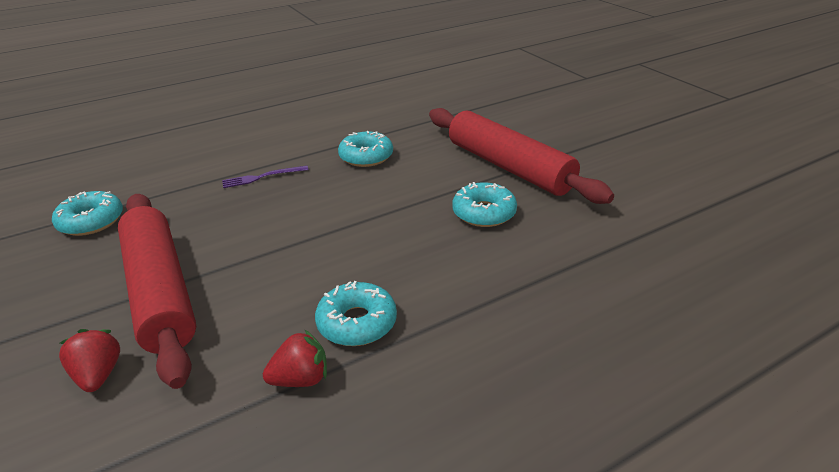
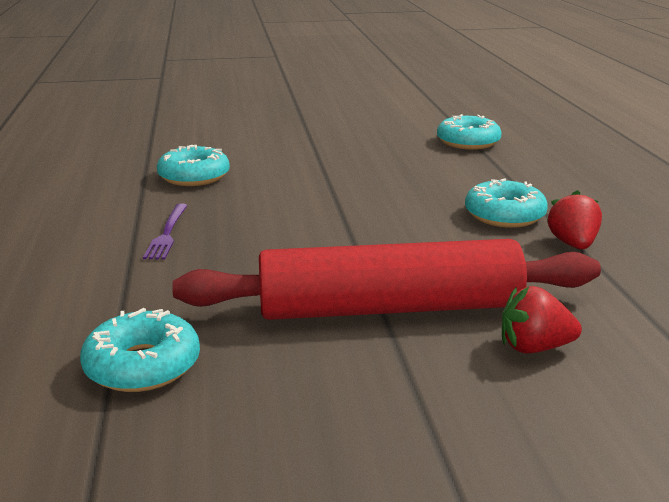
camera: 70 degrees left, 10 degrees down
(484, 213) = (369, 149): turquoise donut -> turquoise donut (468, 142)
(509, 167) = (298, 129): red rolling pin -> none

